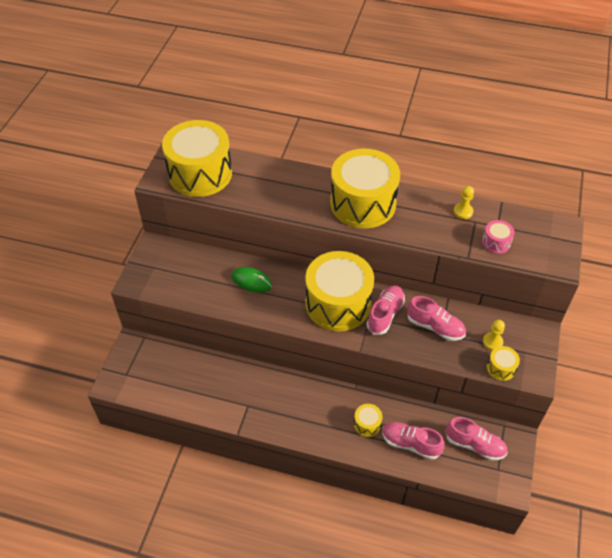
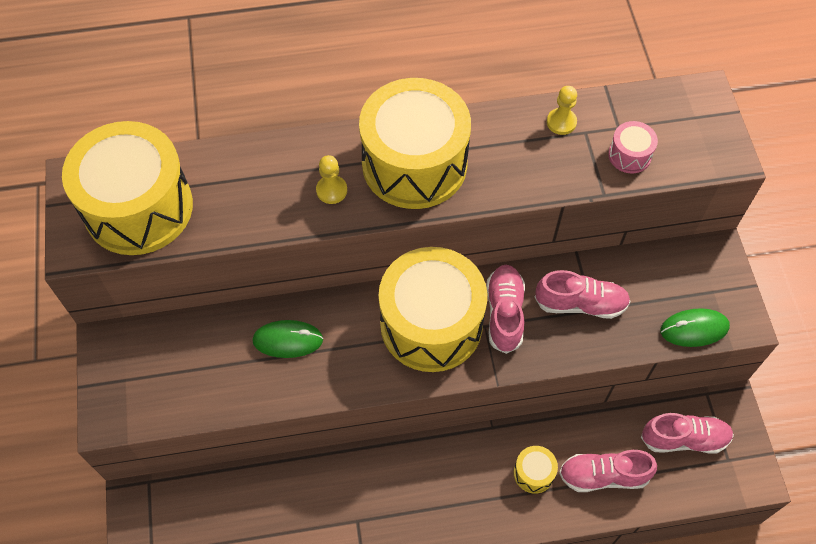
camera: 25 degrees left, 10 degrees up
(492, 342) = (665, 294): yellow pawn -> yellow pawn (331, 190)
(501, 368) = (694, 329): yellow drum -> green mouse

